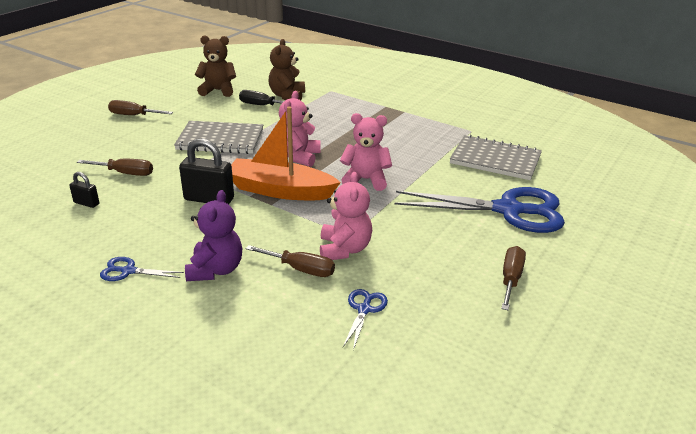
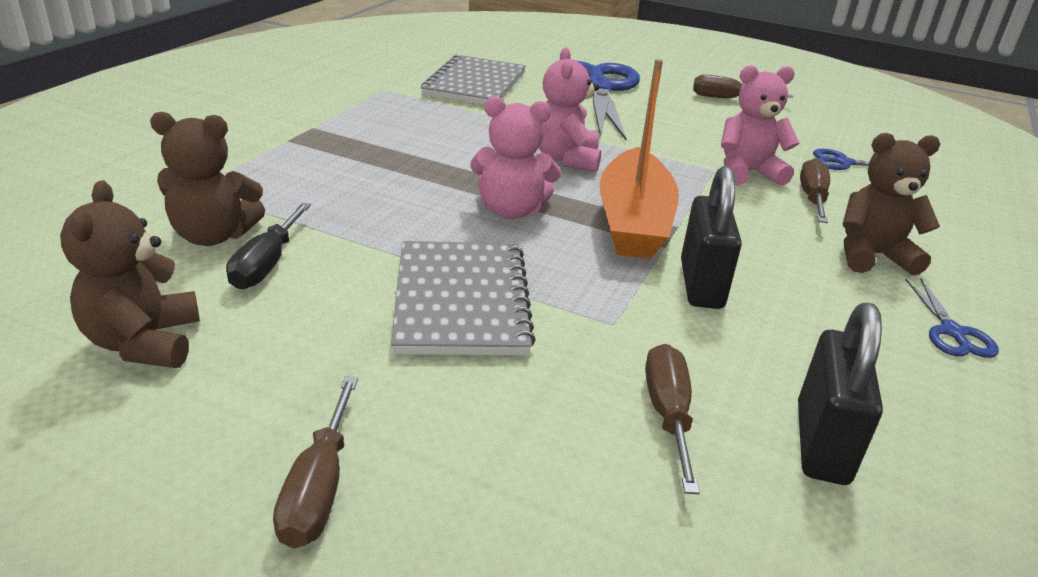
camera: 100 degrees left, 0 degrees up
(86, 203) = (821, 443): black padlock -> black padlock, size x1.90
(215, 270) = (872, 256): purple teddy bear -> brown teddy bear

